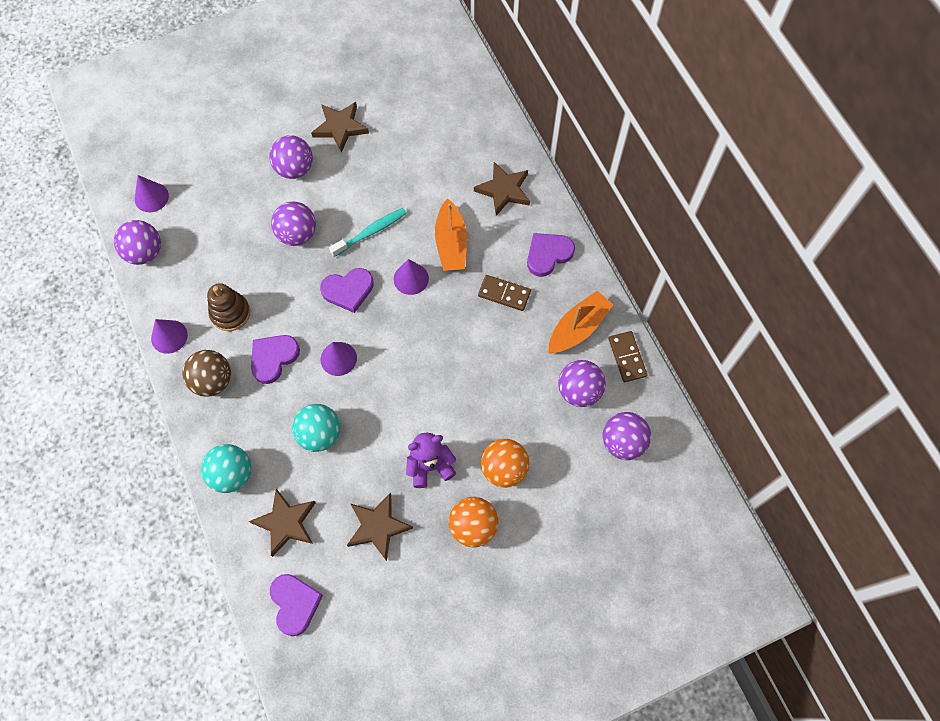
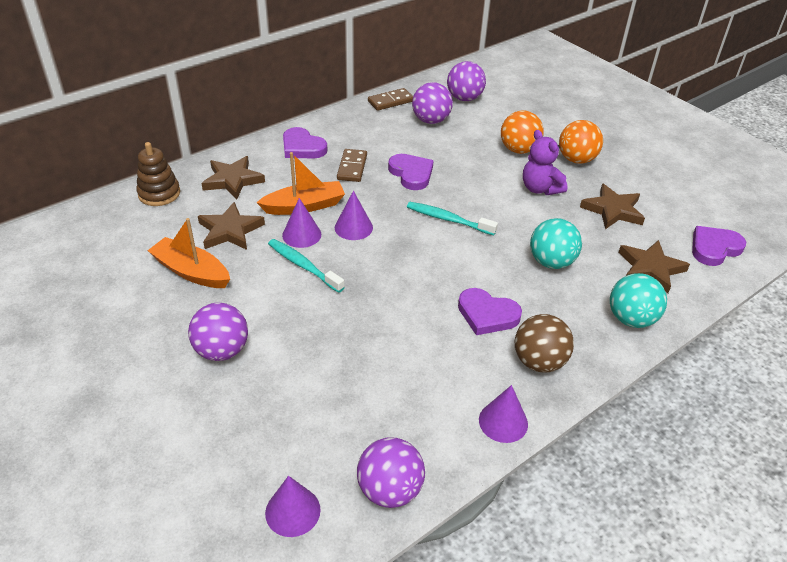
camera: 105 degrees left, 25 degrees down
(230, 313) = (447, 366): brown stacking toy -> brown stacking toy (159, 194)
(297, 234) = (320, 328): purple ball -> none
(338, 358) = (464, 263): purple cone -> purple cone (301, 234)
(340, 127) = (152, 319): brown star -> brown star (230, 230)
(348, 290) = (382, 270): purple heart -> purple heart (411, 174)
(402, 361) = (448, 219): none -> turquoise toothbrush
(578, 328) = (372, 126): orange boat -> orange boat (191, 272)

